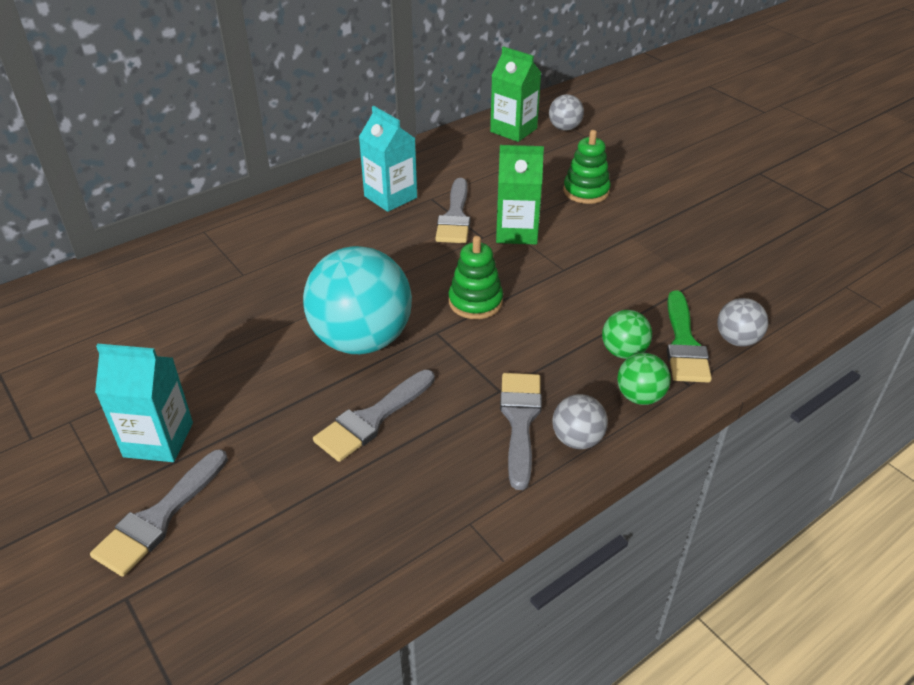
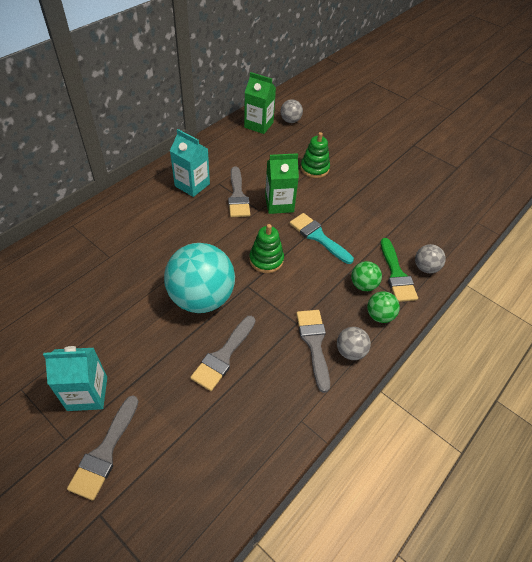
camera: 15 degrees left, 10 degrees up
(567, 280) = (318, 237): none -> turquoise brush

